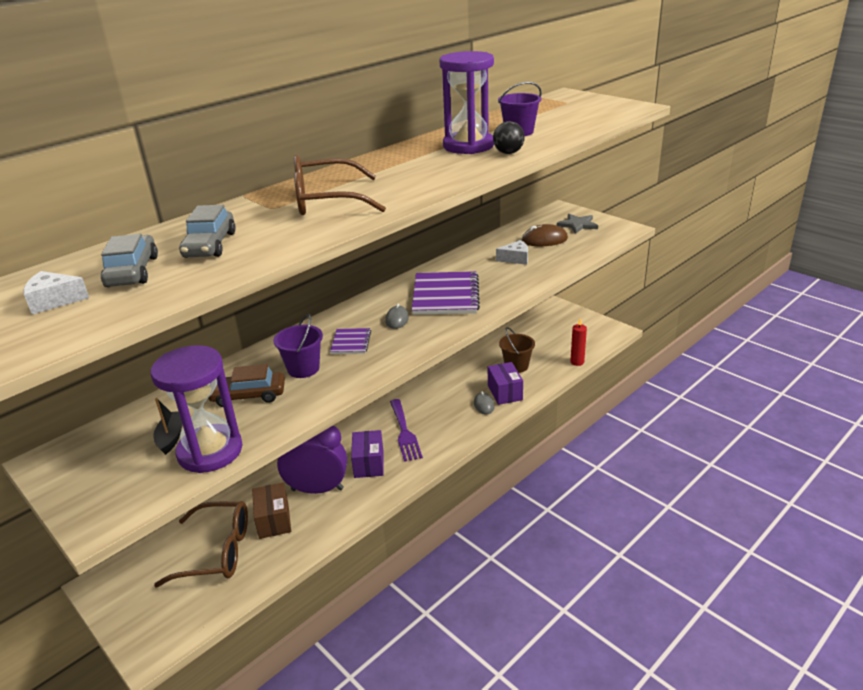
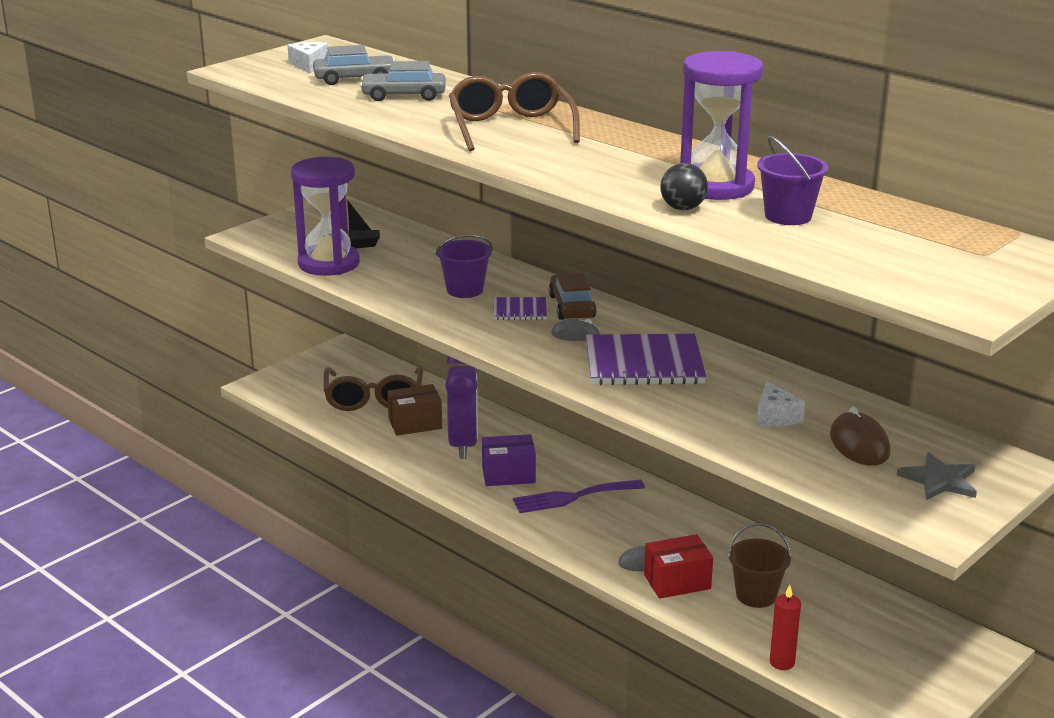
camera: 85 degrees right, 5 degrees down
(248, 395) = (417, 269): brown car -> brown car (571, 307)
(505, 392) = (677, 582): purple box -> red box

